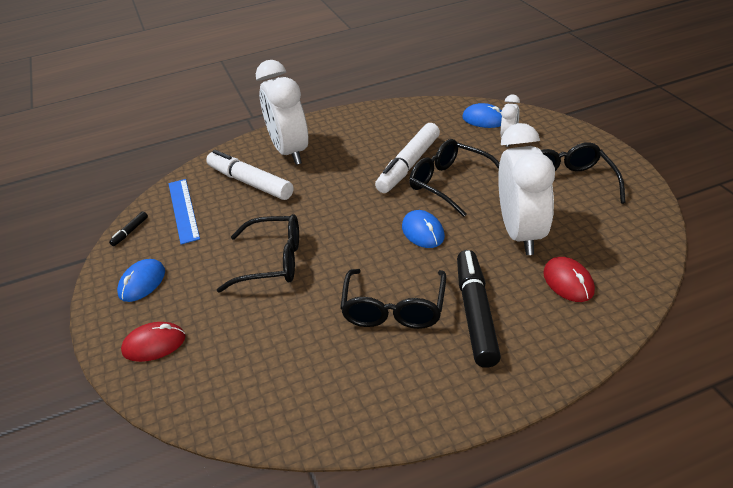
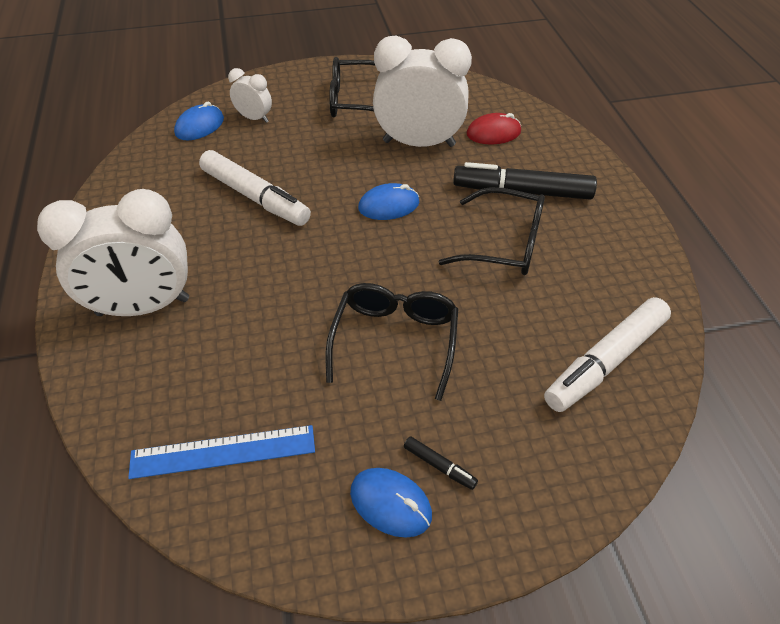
camera: 85 degrees left, 10 degrees up
(130, 232) = (246, 535): black marker -> black marker (439, 466)
(154, 344) = (525, 477): red mouse -> none
(250, 182) = (196, 359): white marker -> white marker (605, 362)
(451, 184) = (312, 172): black glasses -> none

